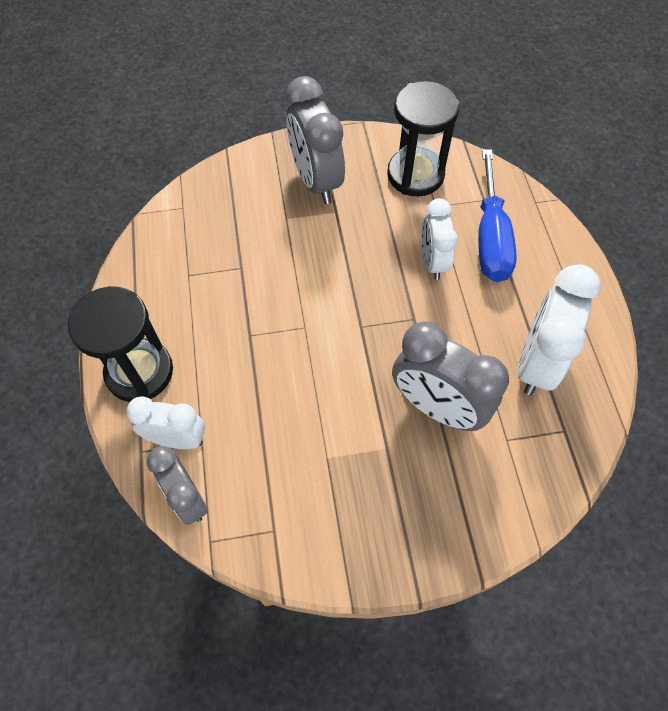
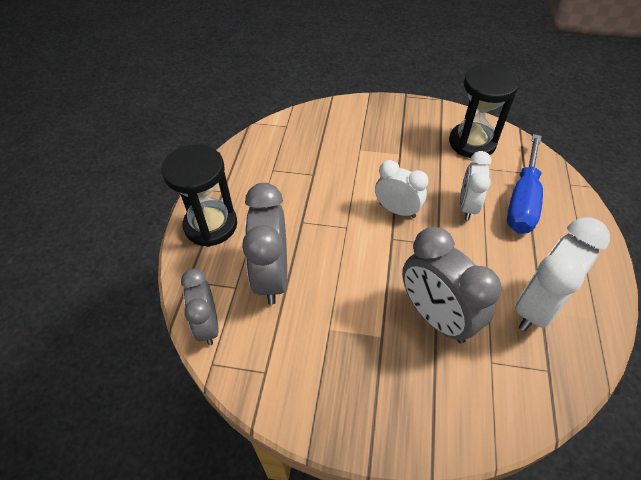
camera: 20 degrees right, 10 degrees down
(177, 439) = (218, 279): white clock -> white clock (397, 210)
(316, 181) = (391, 130): grey clock -> grey clock (272, 276)

